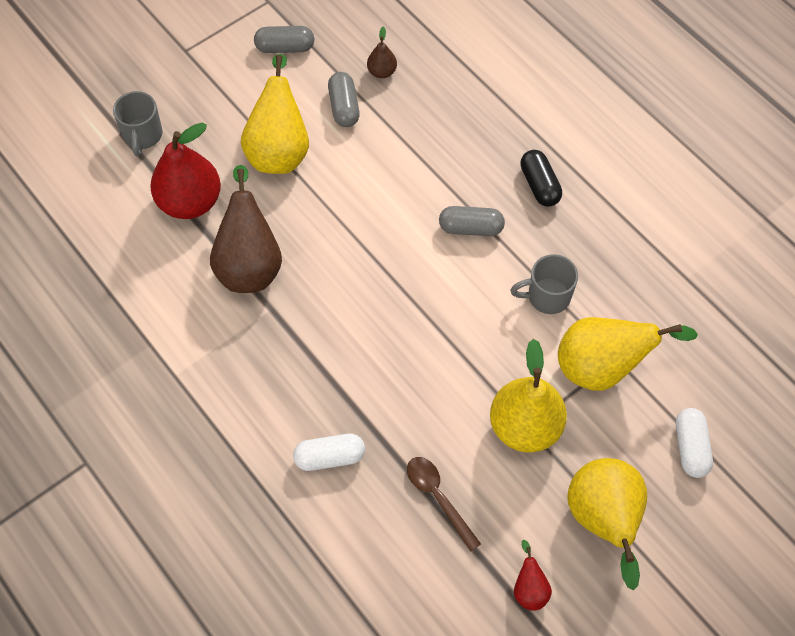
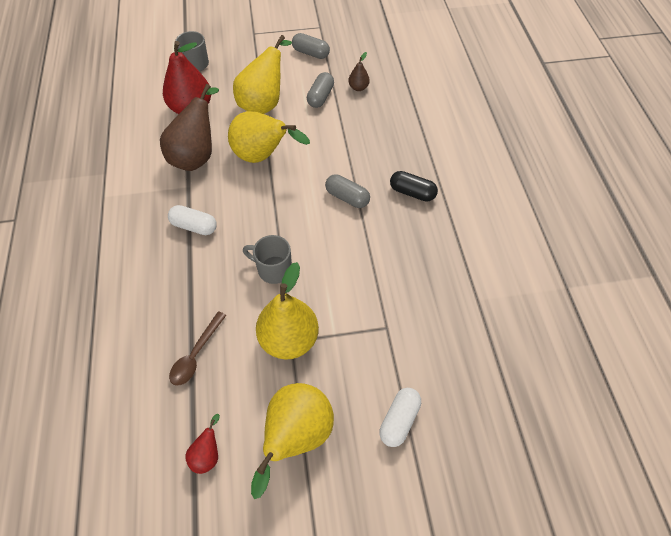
camera: 30 degrees right, 5 degrees down
(330, 457) = (150, 291): white capsule -> white capsule (194, 226)
(438, 497) = (196, 354): brown spoon -> brown spoon turned 150 degrees counterclockwise
(539, 185) = (412, 192): black capsule -> black capsule turned 75 degrees counterclockwise
(547, 296) = (367, 263): grey mug -> grey mug (273, 269)
(602, 367) = (372, 328): yellow pear -> yellow pear (262, 156)

